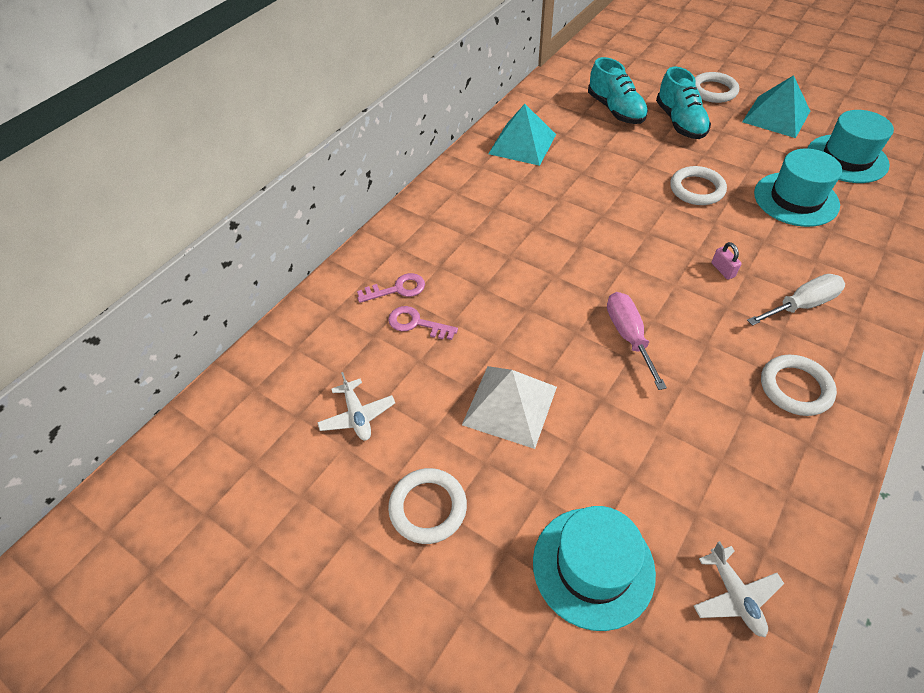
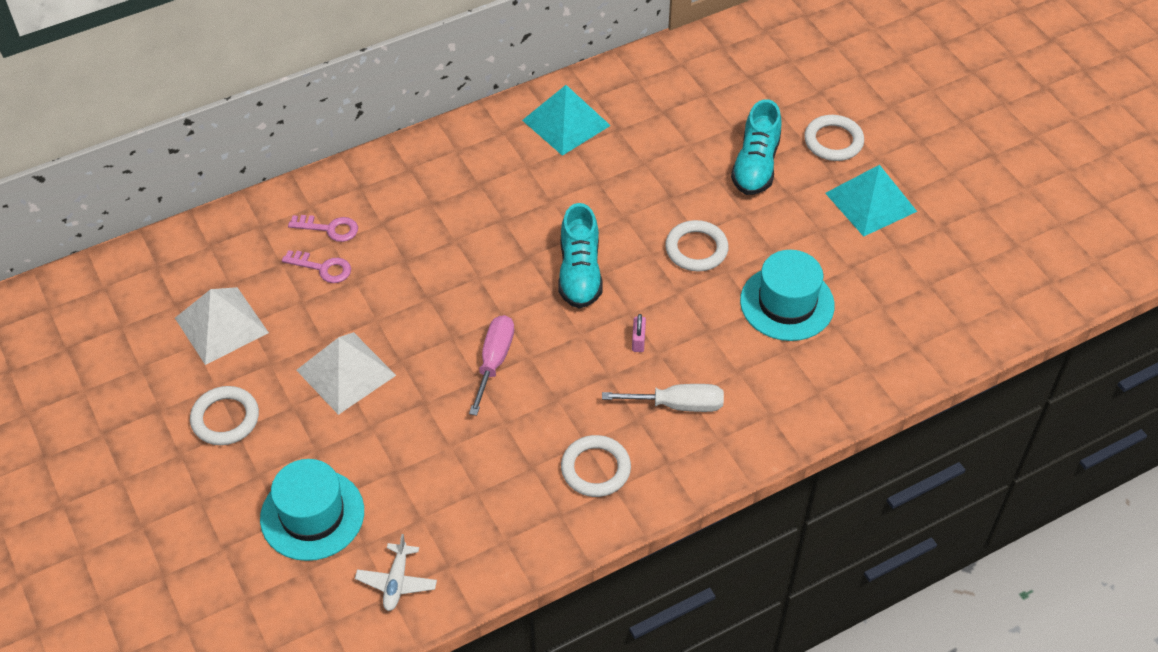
camera: 25 degrees right, 0 degrees up
(357, 415) = (221, 325): white plane -> white pyramid
(416, 323) = (323, 268): pink key -> pink key turned 150 degrees clockwise
(615, 110) = (700, 121): turquoise shoe -> turquoise shoe (580, 273)
(846, 159) = (892, 283): turquoise hat -> none

